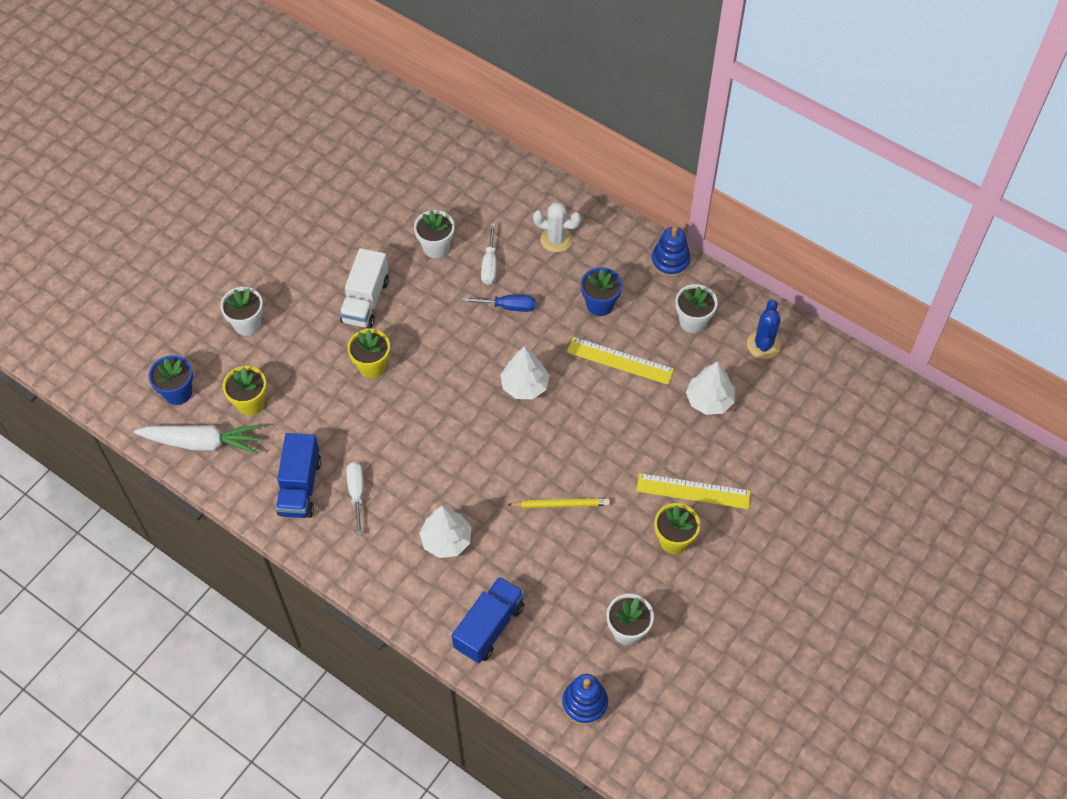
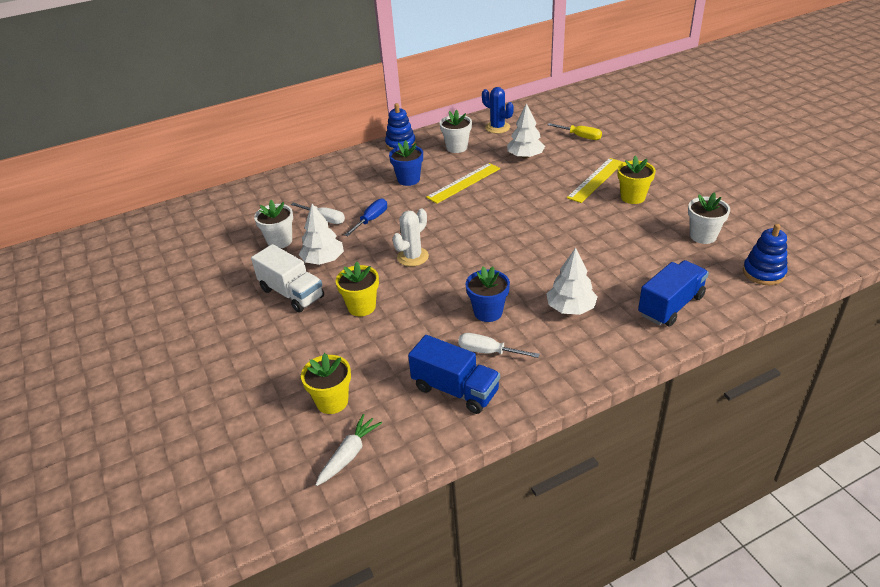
camera: 60 degrees left, 20 degrees down
(178, 392) = (270, 459): blue flower pot -> blue flower pot (488, 312)
(203, 443) = (349, 454): white carrot -> white carrot, size x0.62
(247, 324) = (240, 379): white flower pot -> none
(489, 627) = (670, 306): blue truck -> blue truck turned 75 degrees clockwise
(524, 385) = (450, 230): white tree -> white tree (323, 260)
(556, 239) = (334, 184): white cactus -> white cactus (413, 257)
(560, 504) = (572, 239): yellow pencil -> none
(788, 443) = (580, 137): none -> yellow screwdriver

